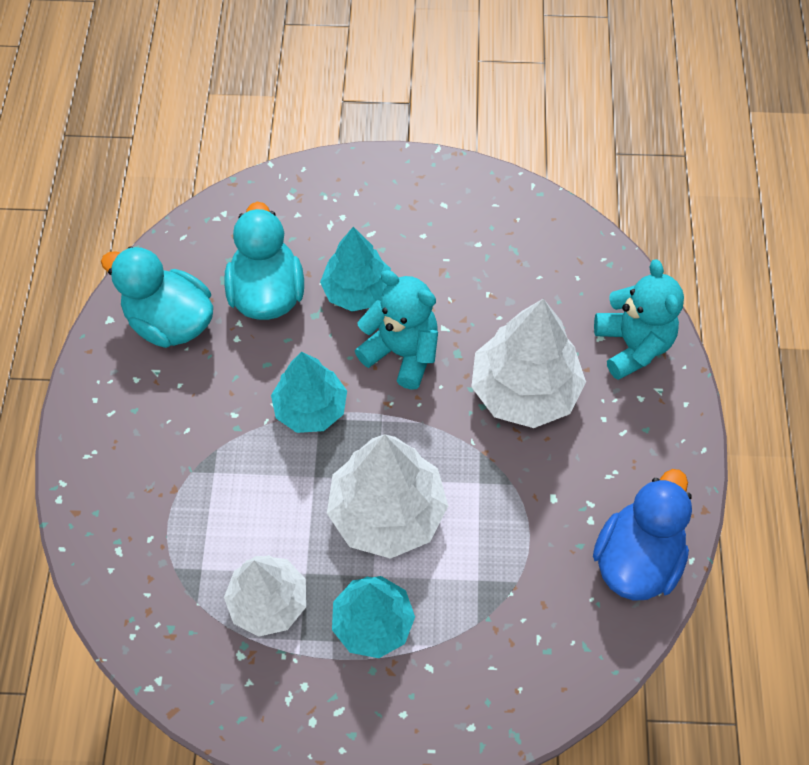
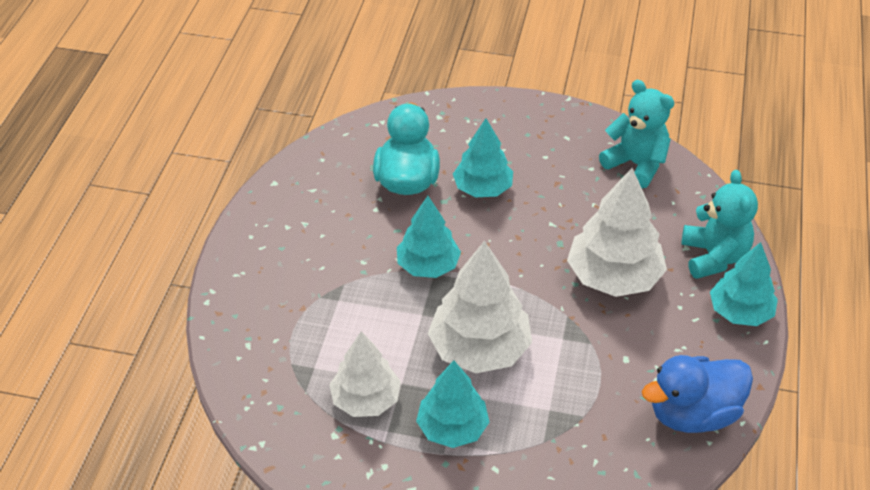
camera: 10 degrees right, 15 degrees down
(170, 321) = (323, 190): turquoise duck -> none
(402, 353) = (512, 236): turquoise teddy bear -> turquoise teddy bear (636, 164)
(636, 558) = (693, 414): blue duck -> blue duck turned 150 degrees counterclockwise
(671, 415) = (740, 312): none -> turquoise tree

